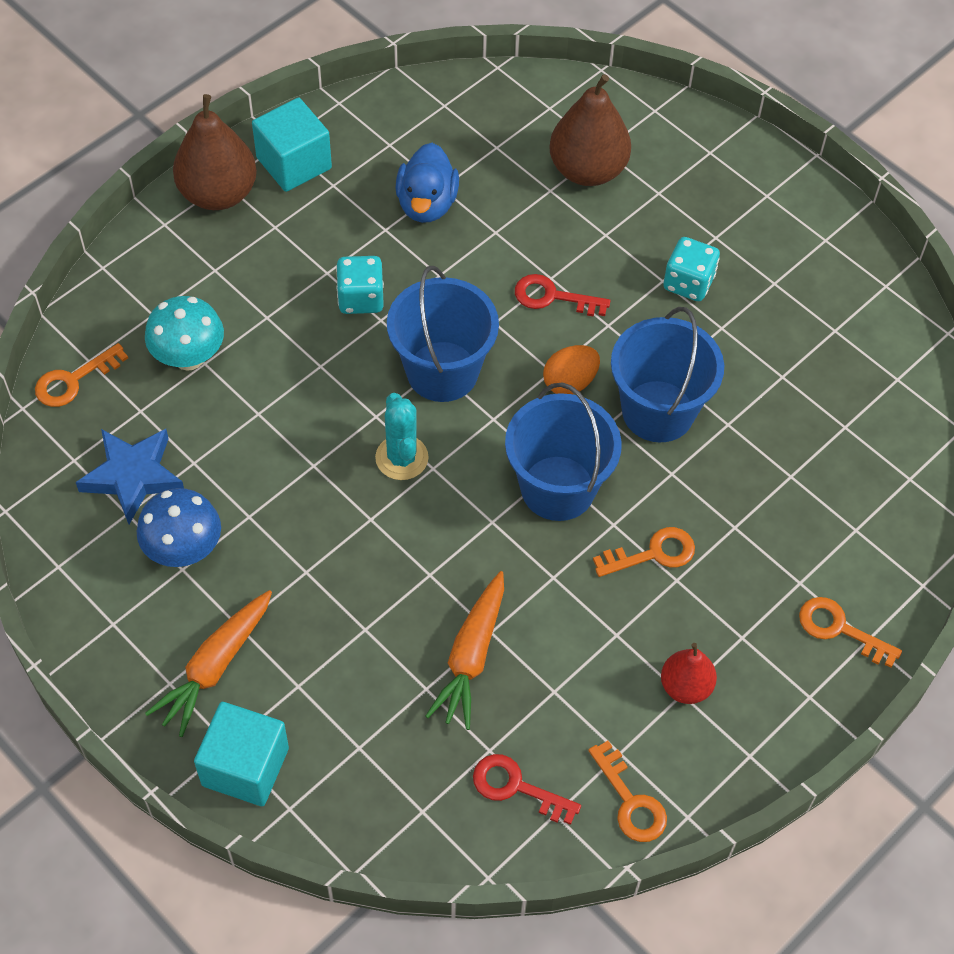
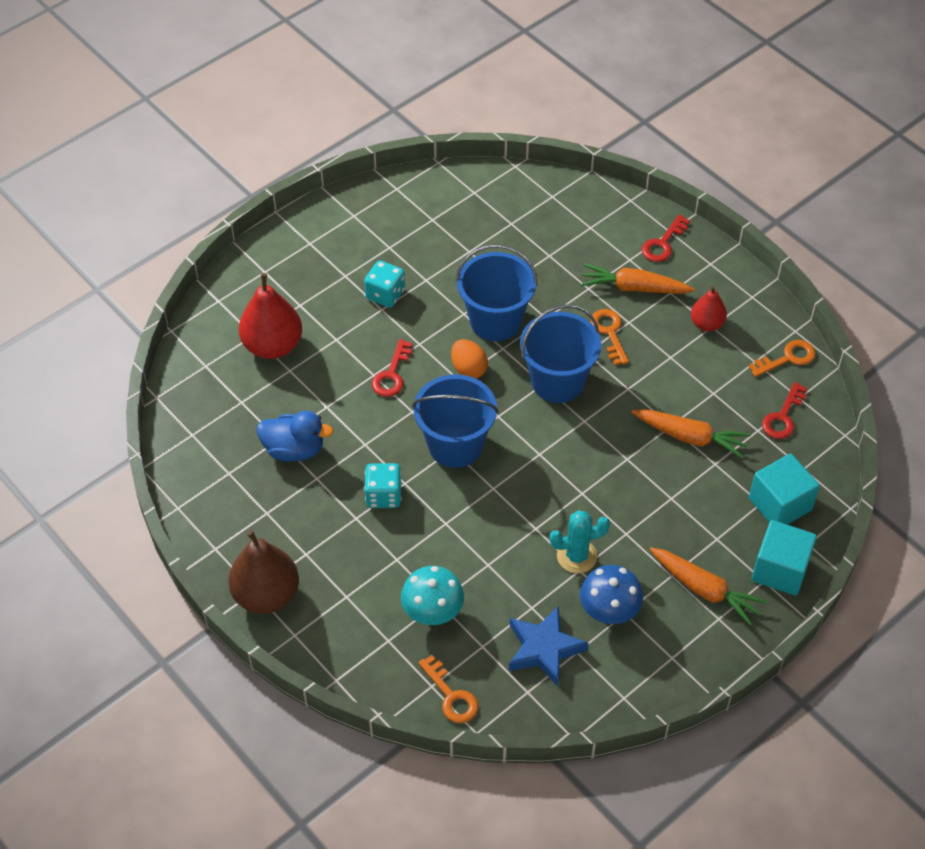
camera: 85 degrees left, 5 degrees down
(294, 163) = (240, 540): turquoise cube -> turquoise cube (780, 504)
(402, 458) = (530, 472): turquoise cactus -> turquoise cactus (577, 556)
(587, 170) = (273, 345): brown pear -> red pear
(743, 587) = (634, 288): none -> orange carrot
(840, 629) = (663, 243): orange key -> red key

